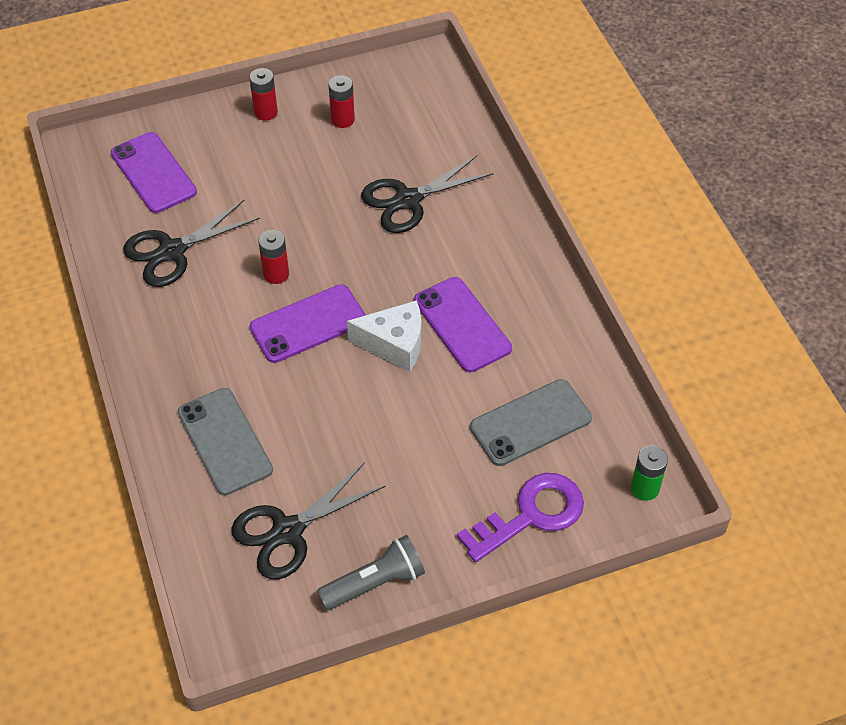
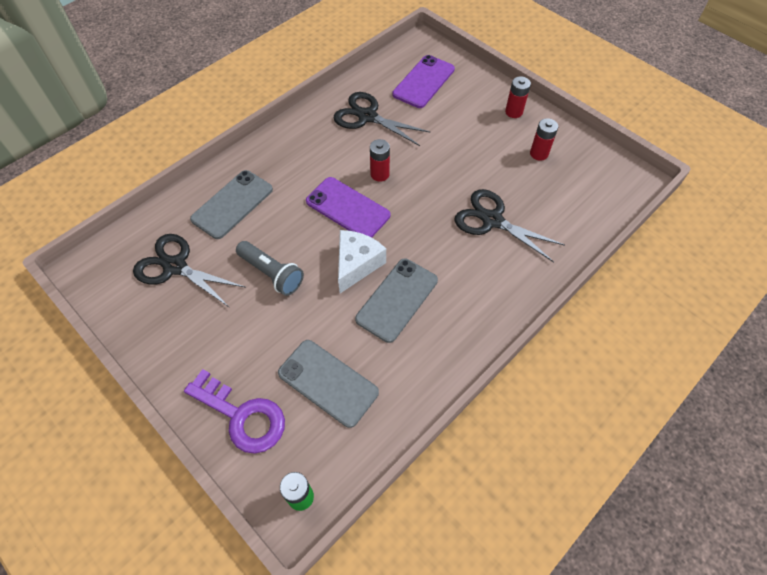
camera: 65 degrees right, 5 degrees up
(375, 582) = (150, 334): grey flashlight -> grey flashlight (272, 273)
(394, 344) = (357, 264): white cheese -> white cheese turned 135 degrees counterclockwise
(462, 325) = (397, 299): purple phone -> grey phone

